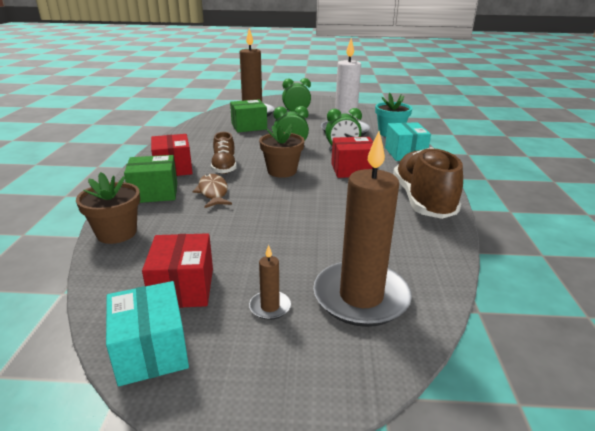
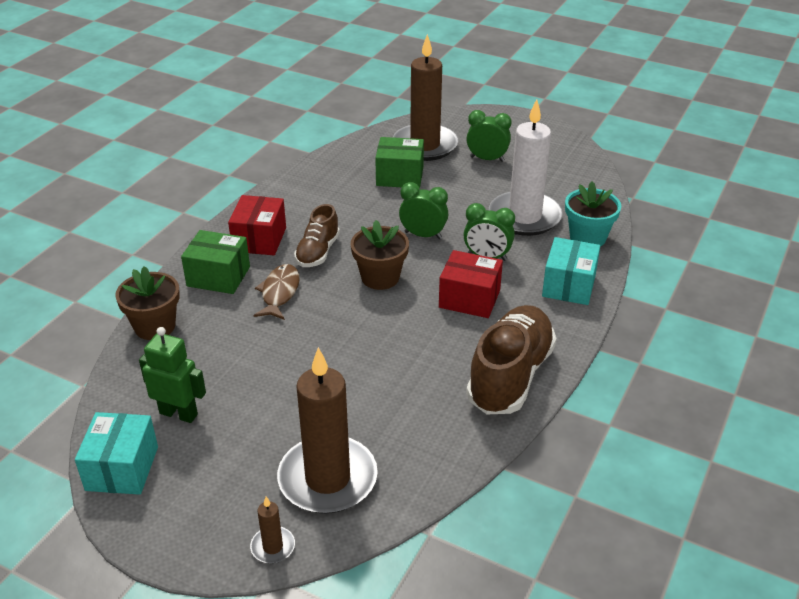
camera: 25 degrees right, 10 degrees up
(183, 287) = (179, 413): red box -> green robot
(270, 307) = (239, 460): brown candle -> brown candle (273, 547)

